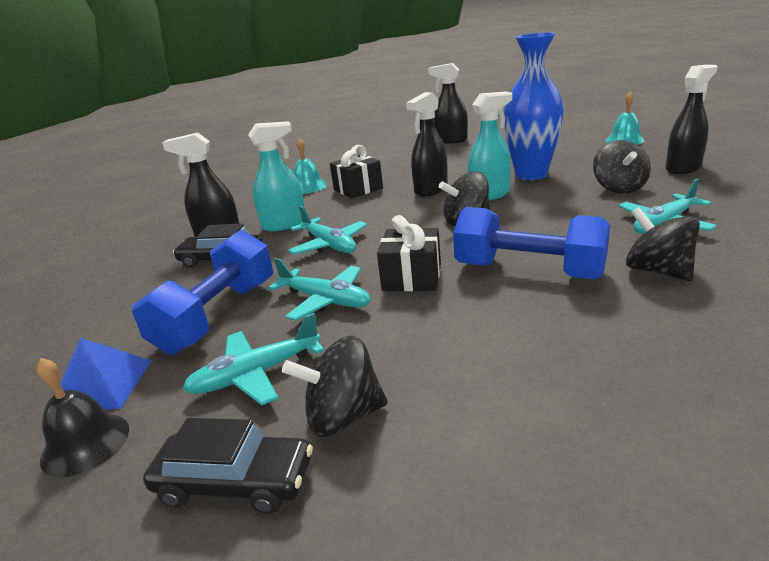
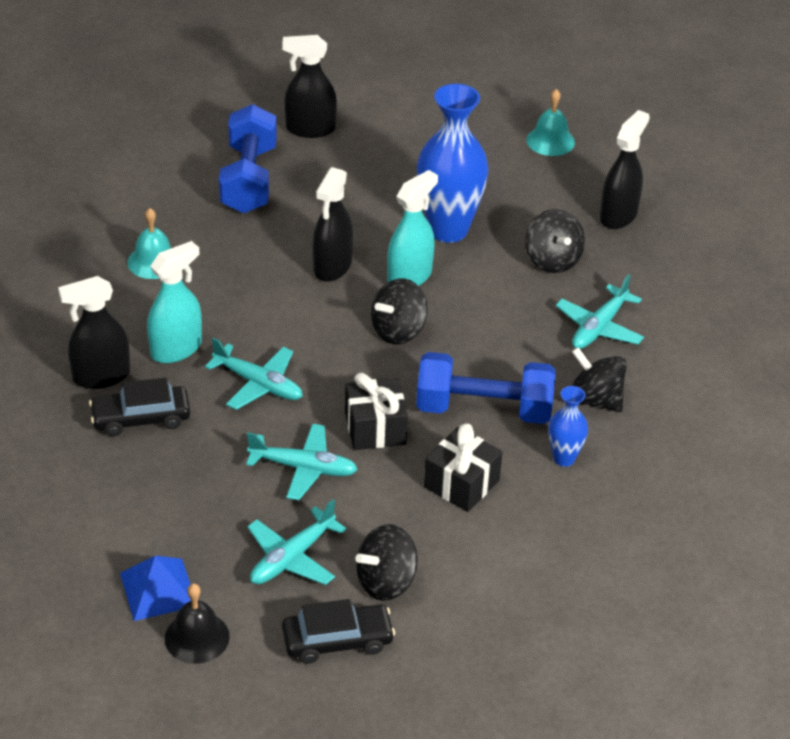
camera: 25 degrees left, 15 degrees up
(218, 316) = (205, 500): blue dumbbell -> blue dumbbell (248, 179)
(358, 189) = (231, 266): black gift -> black gift (461, 483)
(615, 316) = (564, 458): none -> blue vase

